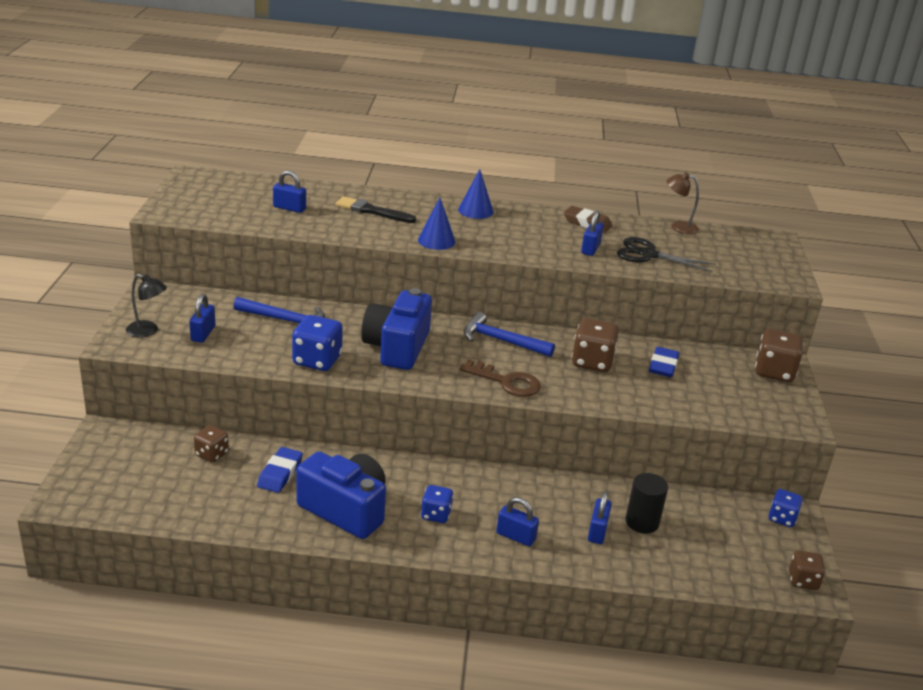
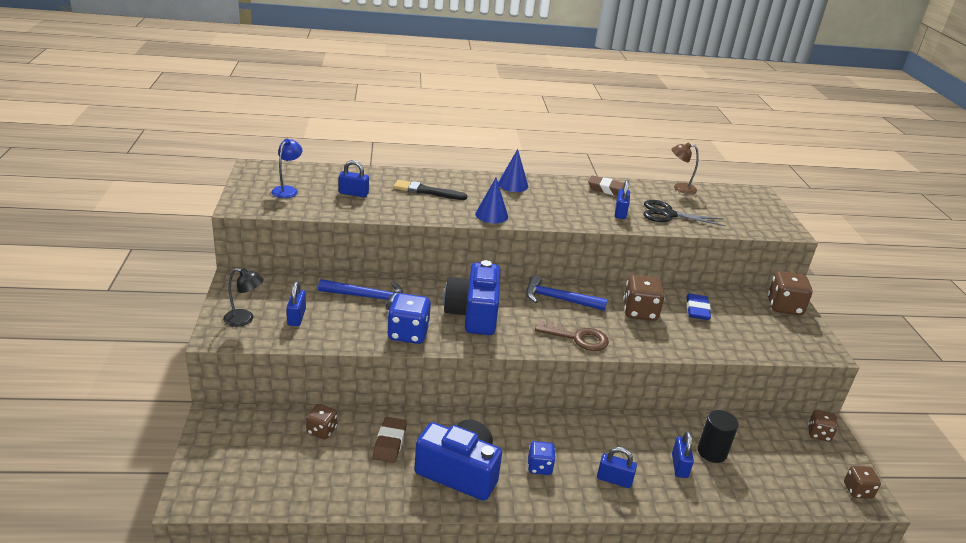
camera: 10 degrees left, 0 degrees up
(218, 200) = (287, 190): none -> blue lamp
(280, 473) = (390, 443): blue eraser -> brown eraser
(782, 518) = (818, 434): blue dice -> brown dice

